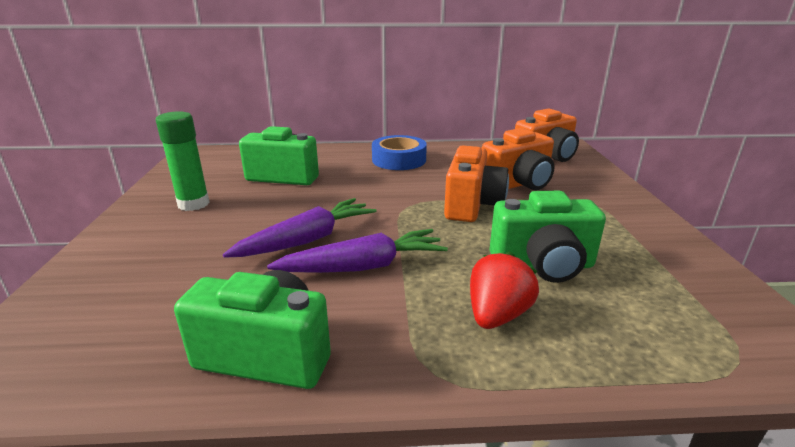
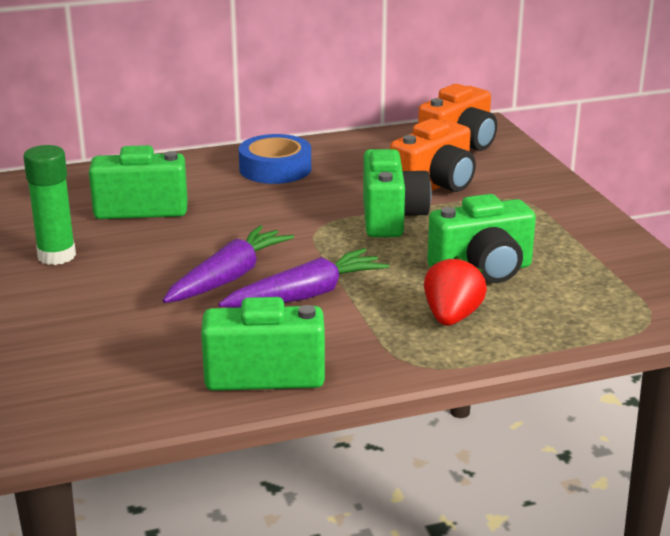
camera: 15 degrees left, 0 degrees up
(472, 205) = (391, 218): orange camera -> green camera

